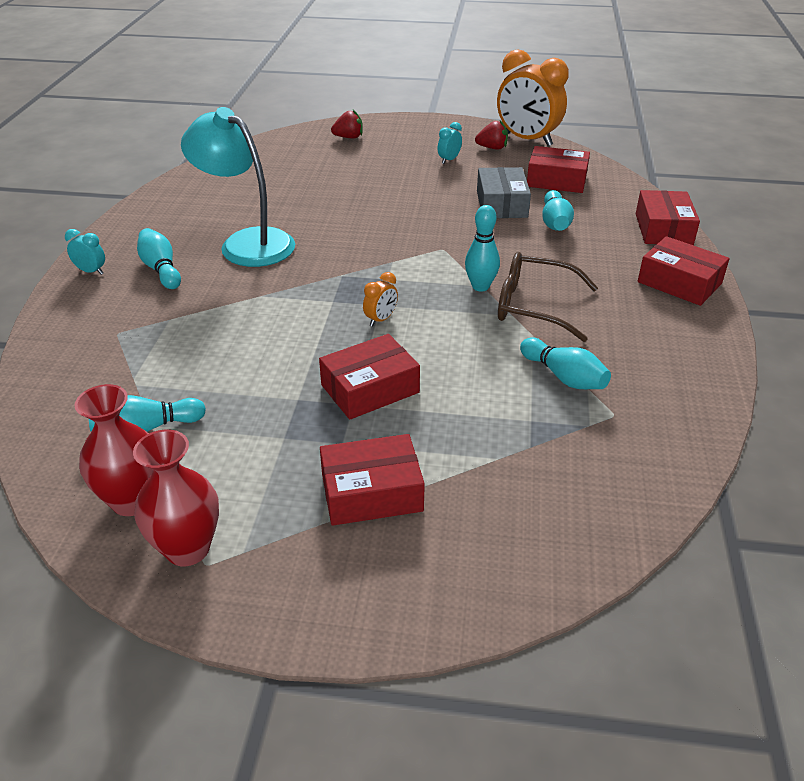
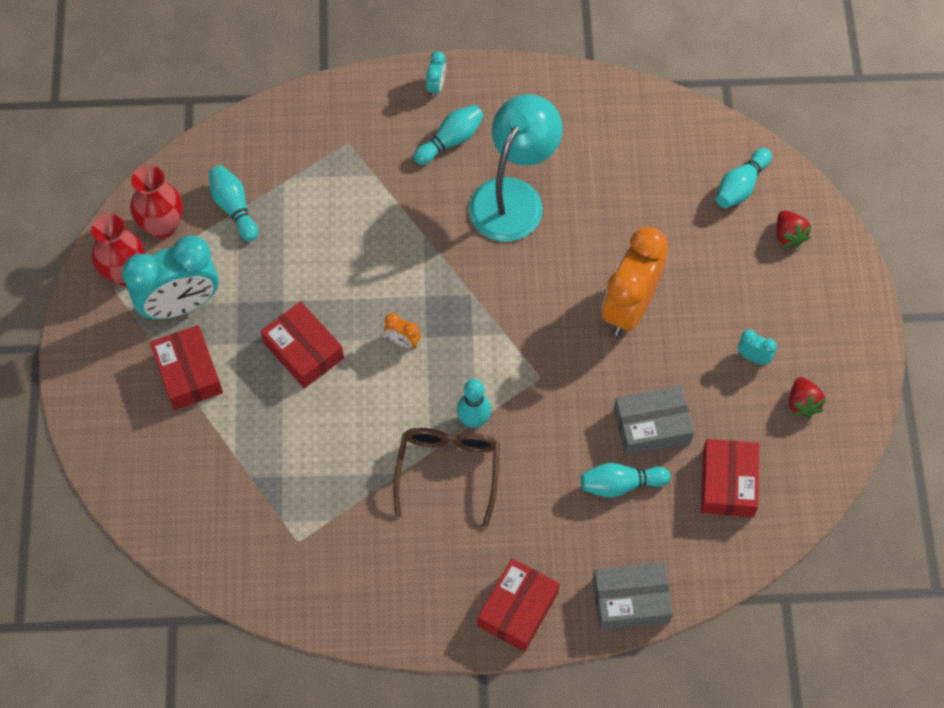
camera: 80 degrees right, 25 degrees up
(265, 492) = (180, 305): none -> turquoise clock
(527, 140) = (839, 443): orange clock -> orange clock (629, 307)
(564, 377) = (342, 500): turquoise bowling pin -> turquoise bowling pin (741, 186)
(663, 229) = (630, 600): red box -> grey box

